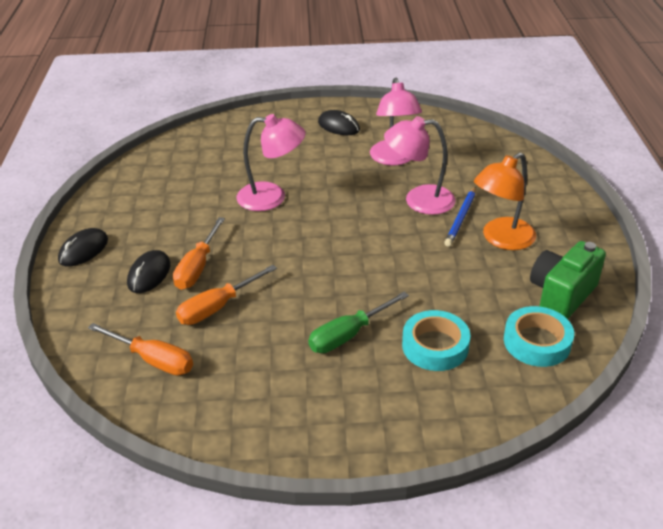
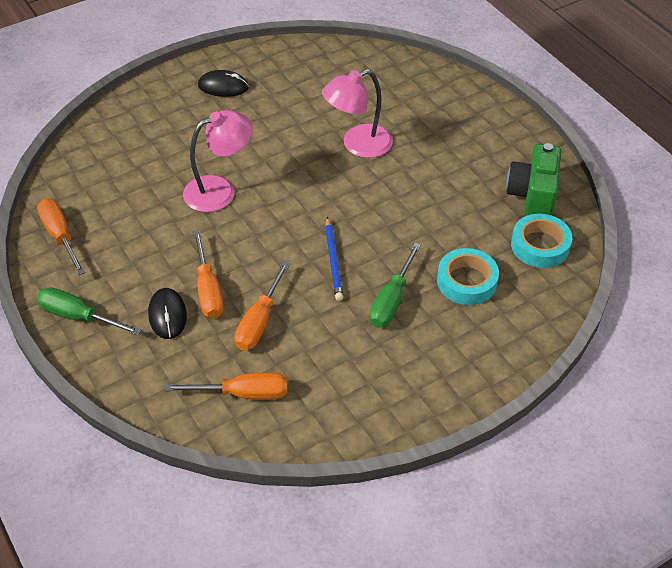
camera: 30 degrees left, 10 degrees up
(83, 250) = (78, 316): black mouse -> green screwdriver
(123, 190) = (60, 236): none -> orange screwdriver
(394, 159) = (304, 107): pink lamp -> none
(461, 218) = (406, 151): blue pencil -> blue pencil (333, 261)
(501, 239) = (453, 160): orange lamp -> none

